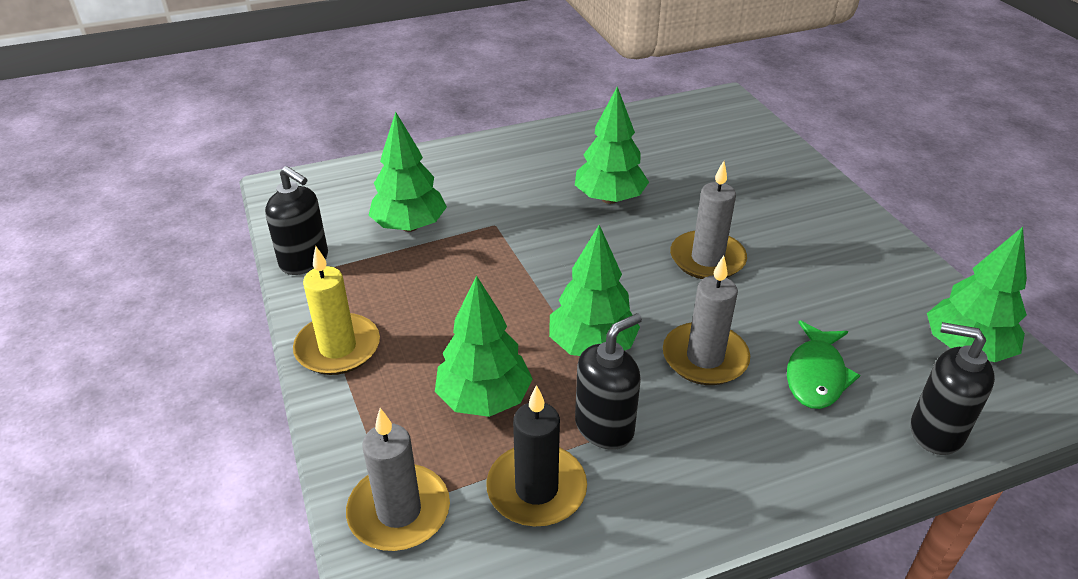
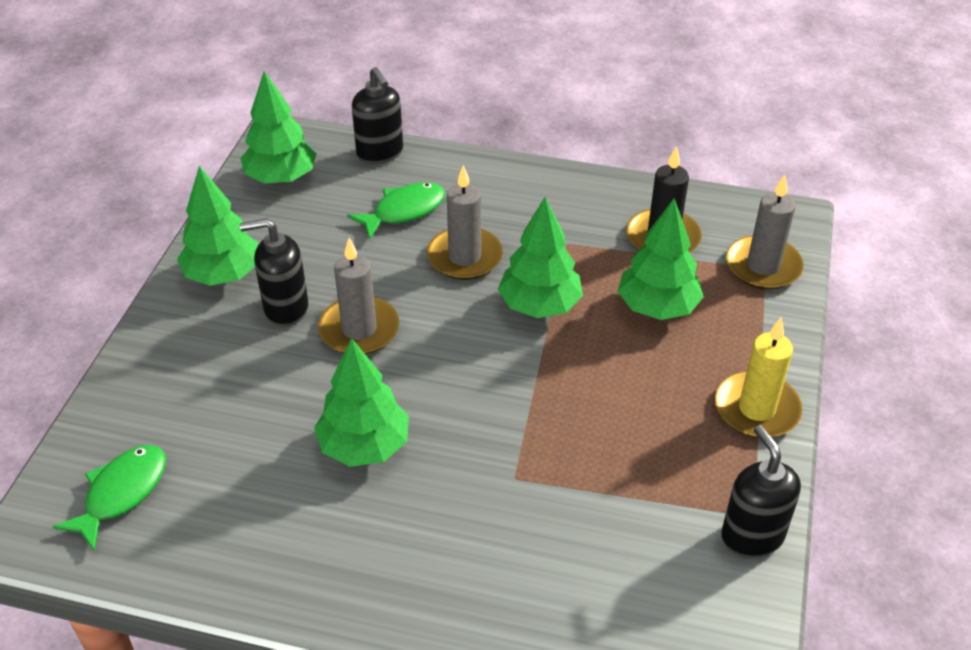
camera: 145 degrees left, 5 degrees up
(409, 226) = (609, 526): green tree -> green tree (223, 275)
(605, 427) = (585, 249): black soap dispenser -> black soap dispenser (285, 309)
(710, 127) = (121, 493): none -> green fish

